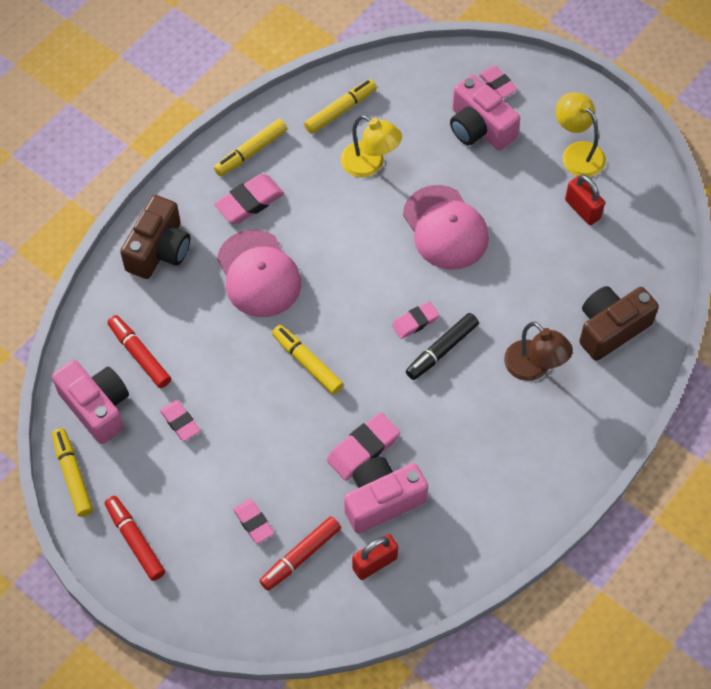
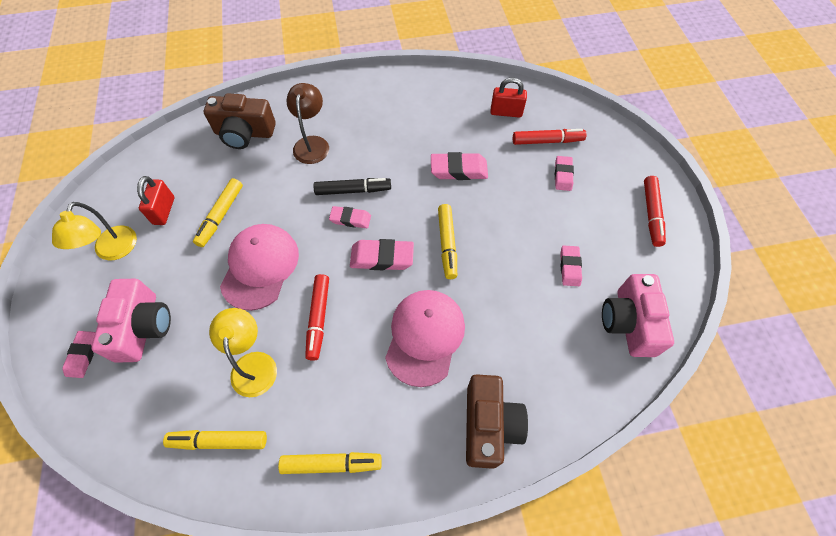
camera: 140 degrees left, 0 degrees up
(73, 475) = (675, 285): yellow marker -> yellow marker (220, 216)
(139, 355) = (568, 340): red marker -> red marker (318, 319)
(159, 250) = (489, 425): brown camera -> brown camera turned 120 degrees clockwise
(249, 202) = (377, 410): pink eraser -> pink eraser (382, 257)
(382, 500) = (473, 137): pink camera -> none

